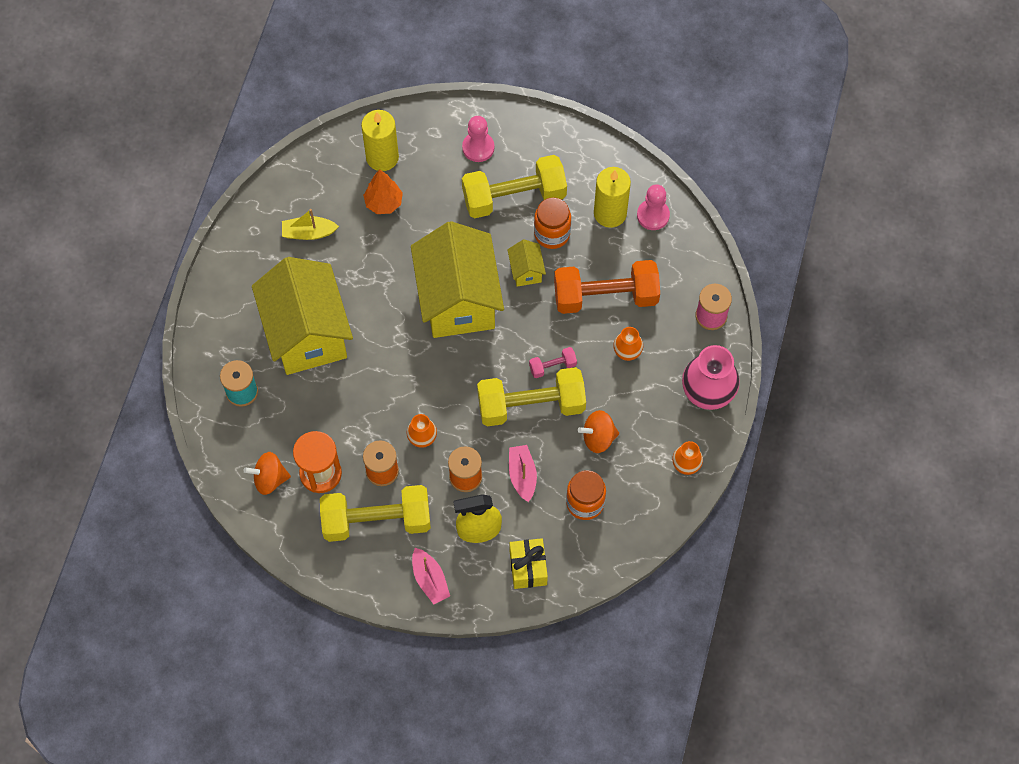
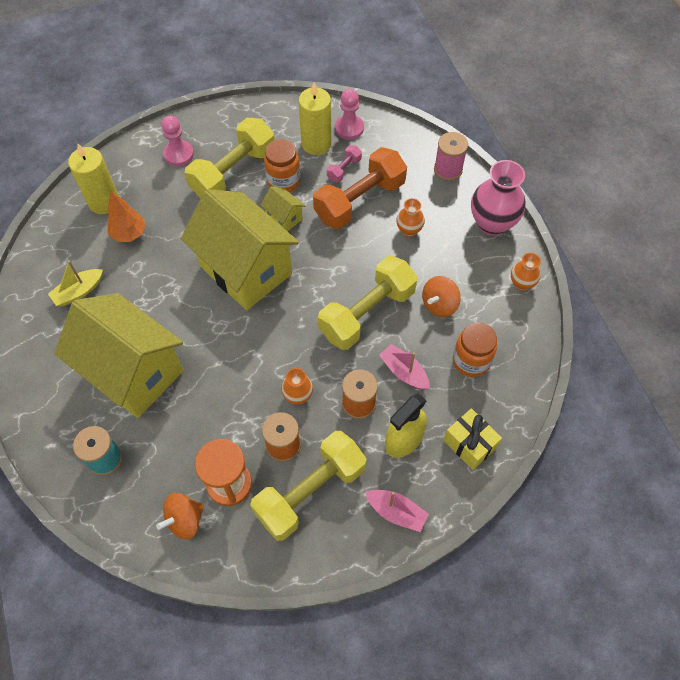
camera: 35 degrees left, 5 degrees down
(552, 366) = (360, 274): pink dumbbell -> pink dumbbell (344, 169)

